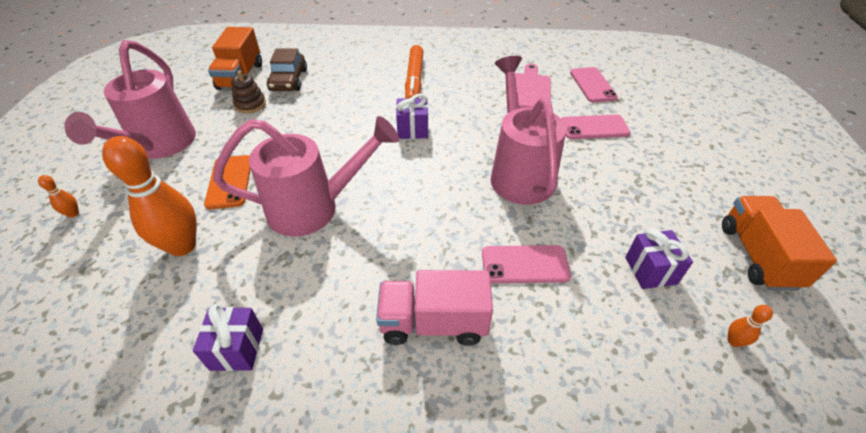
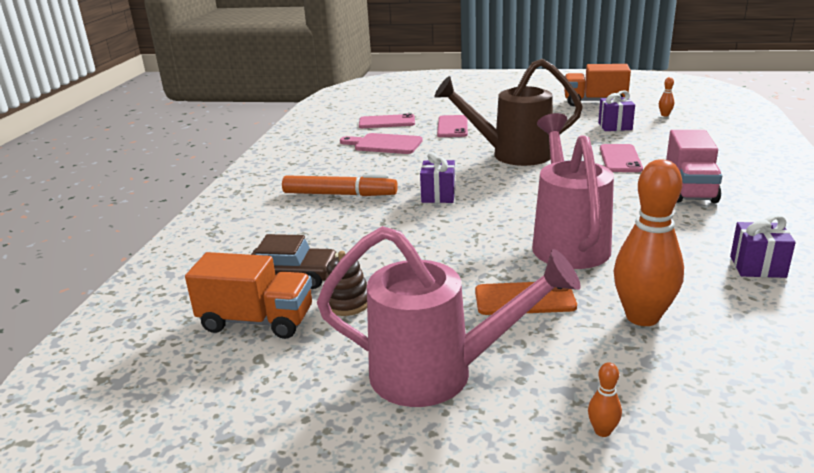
camera: 80 degrees left, 20 degrees down
(519, 172) = (511, 155): pink watering can -> brown watering can

